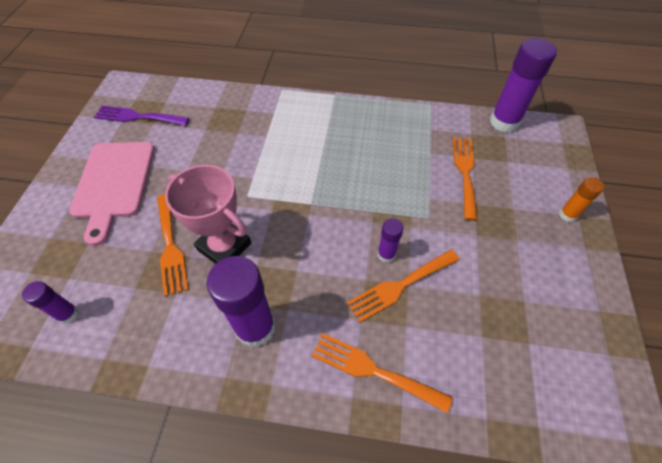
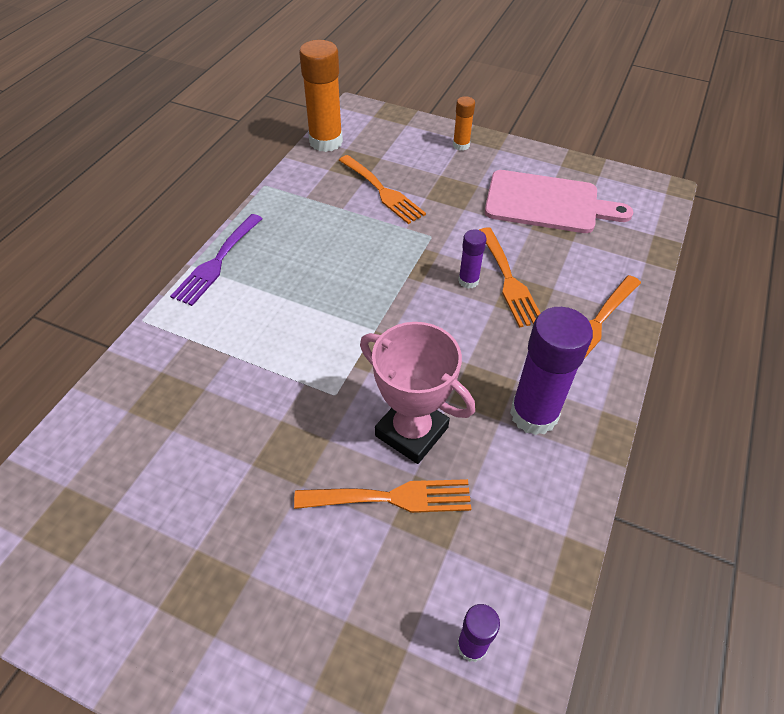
camera: 75 degrees left, 5 degrees down
(114, 183) = (231, 578): pink cutting board -> pink cutting board (547, 203)
(138, 117) = (79, 535): purple fork -> purple fork (217, 262)
(224, 246) = (411, 431): pink trophy -> pink trophy turned 75 degrees clockwise
(465, 172) = (383, 191): orange fork -> orange fork turned 150 degrees counterclockwise
(504, 122) = (326, 142): purple glue stick -> orange glue stick

